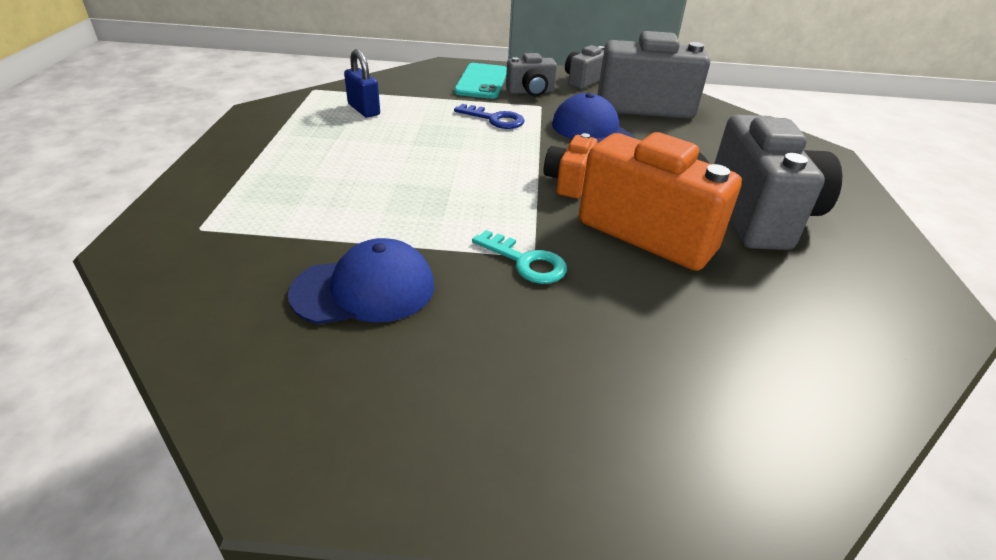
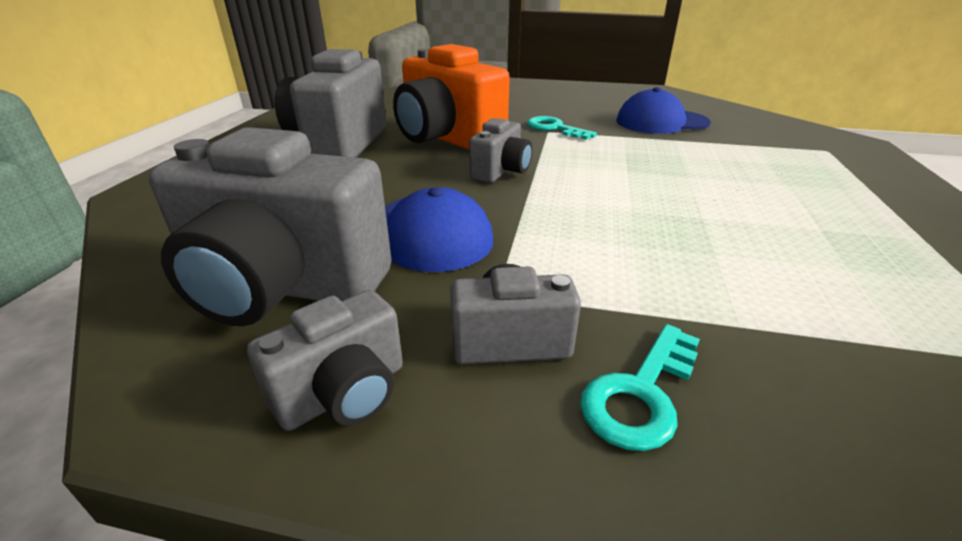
camera: 170 degrees left, 5 degrees down
(364, 110) = (849, 288): blue padlock -> none
(482, 81) = (641, 394): turquoise phone -> turquoise key
(495, 119) = (589, 258): blue key -> none
(568, 182) = (501, 171): orange camera -> grey camera

